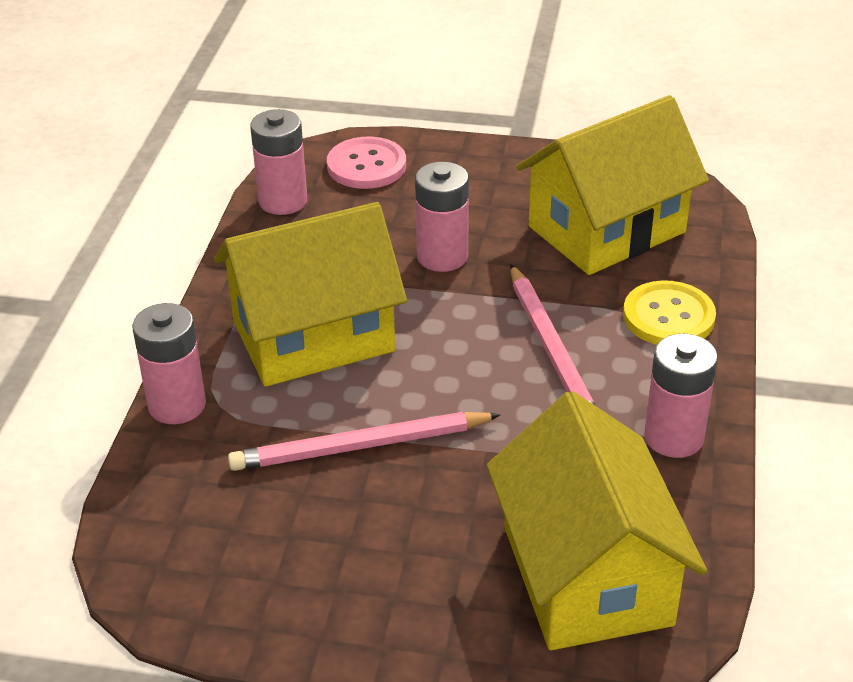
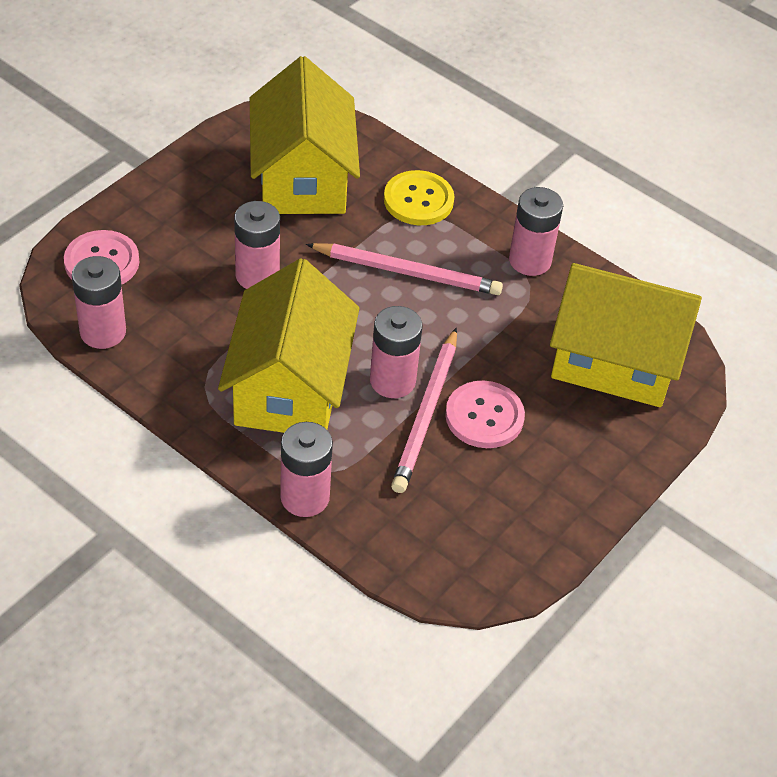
camera: 65 degrees left, 10 degrees up
(385, 403) = (392, 381): none -> pink battery
(396, 494) = (484, 416): none -> pink button

